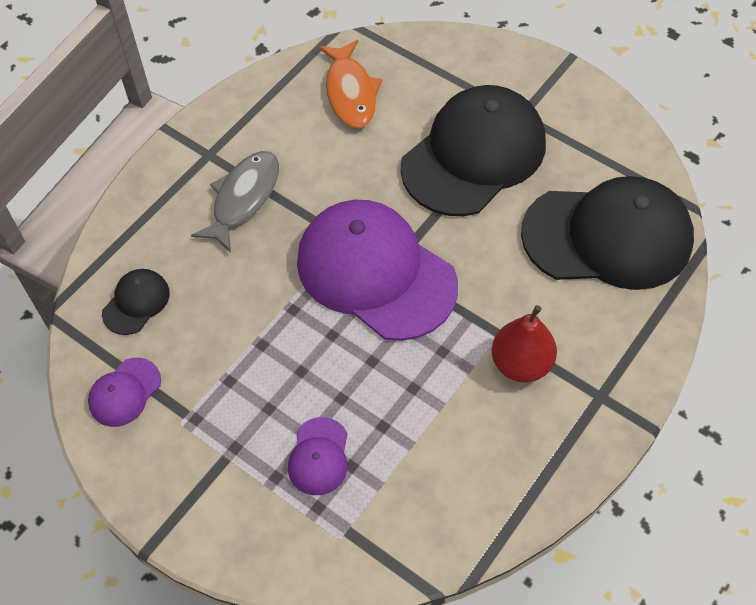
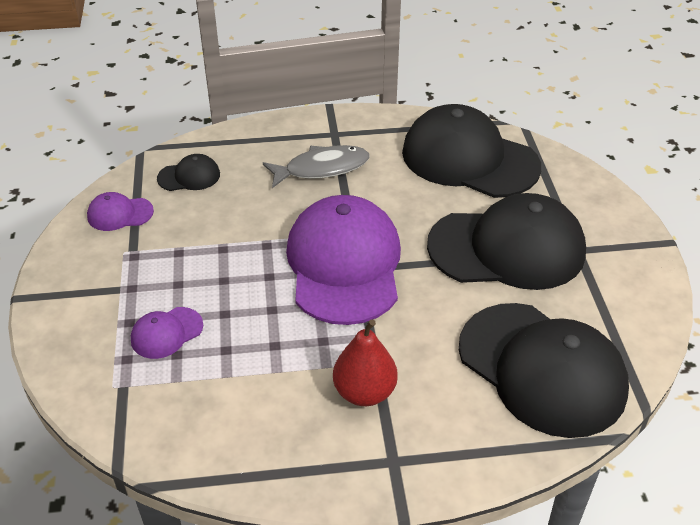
camera: 45 degrees right, 15 degrees down
(350, 92) = (469, 159): orange fish -> black cap

